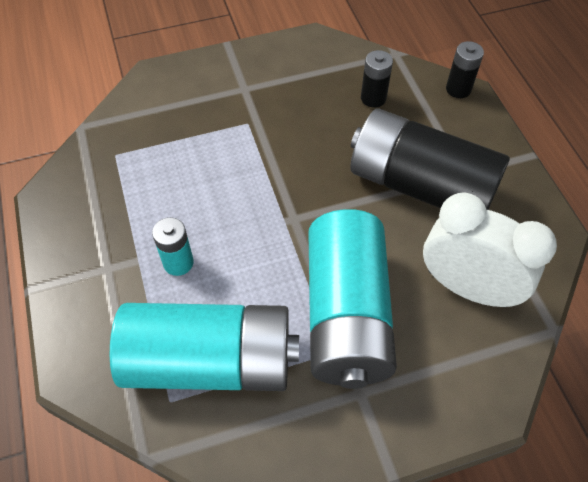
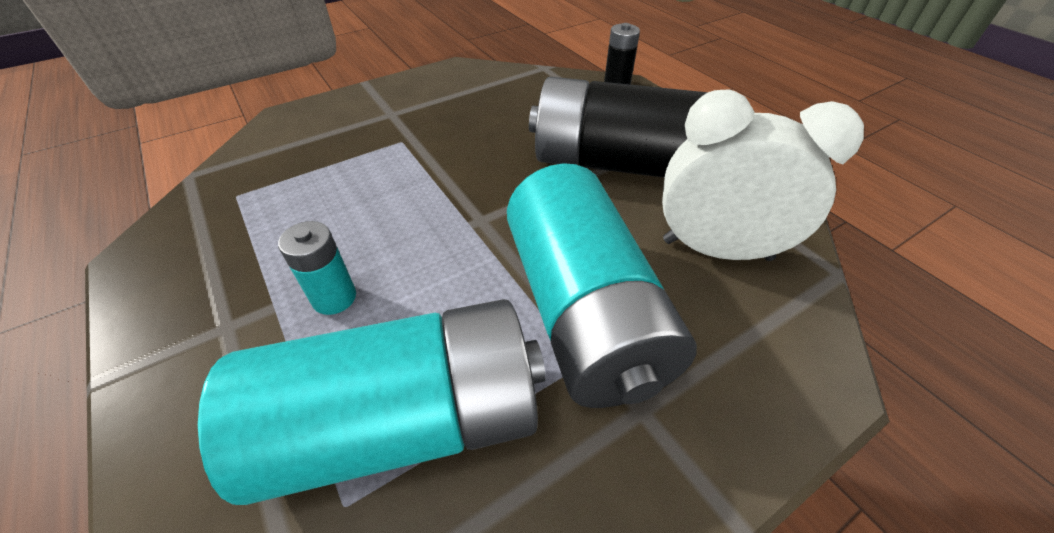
camera: 15 degrees left, 10 degrees down
(373, 98) = (534, 101): black battery -> none

